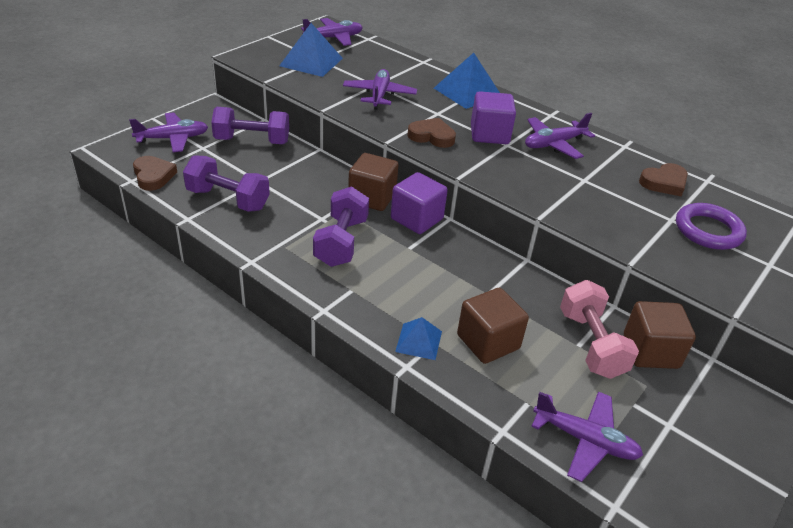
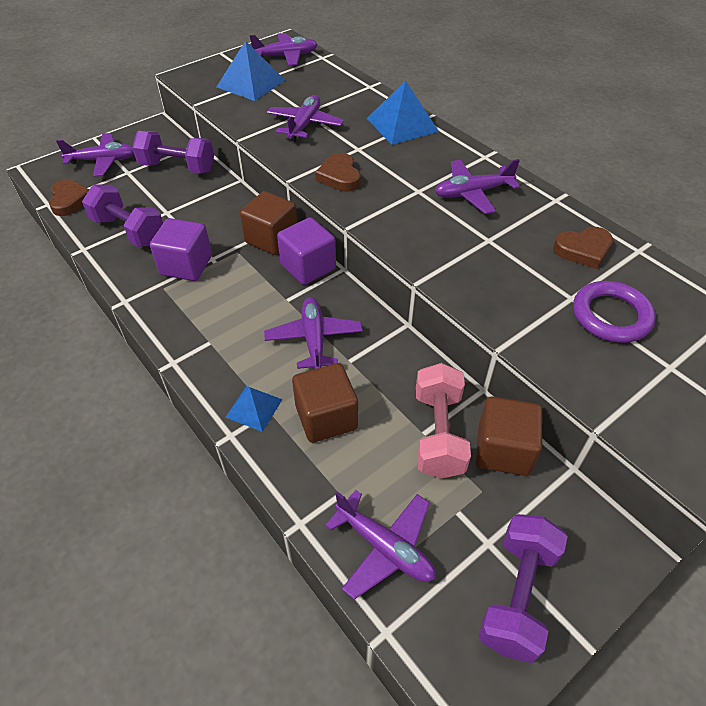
camera: 15 degrees right, 10 degrees up
(341, 242) = (220, 287): purple dumbbell -> purple dumbbell (517, 595)
(432, 136) = (339, 176): brown heart -> brown heart turned 135 degrees counterclockwise
(449, 279) = (314, 339): none -> purple plane
(489, 134) = (404, 177): purple cube -> purple cube (186, 265)

